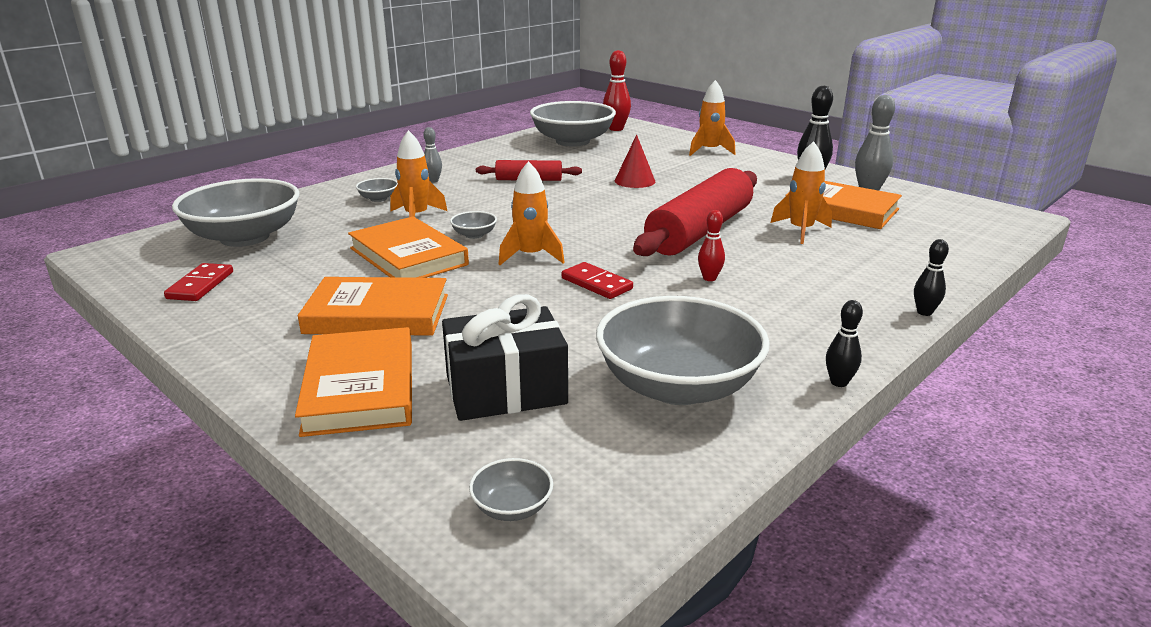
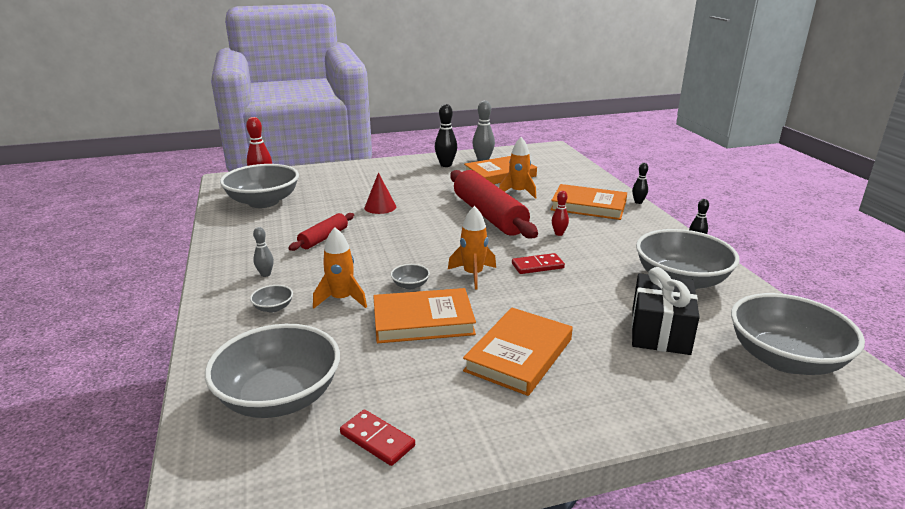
camera: 60 degrees left, 0 degrees up
(360, 387) = (630, 383): orange book -> orange book (588, 206)
(512, 507) = (785, 359): grey bowl -> grey bowl, size x2.50
(709, 151) = (358, 171): orange rocket -> none

